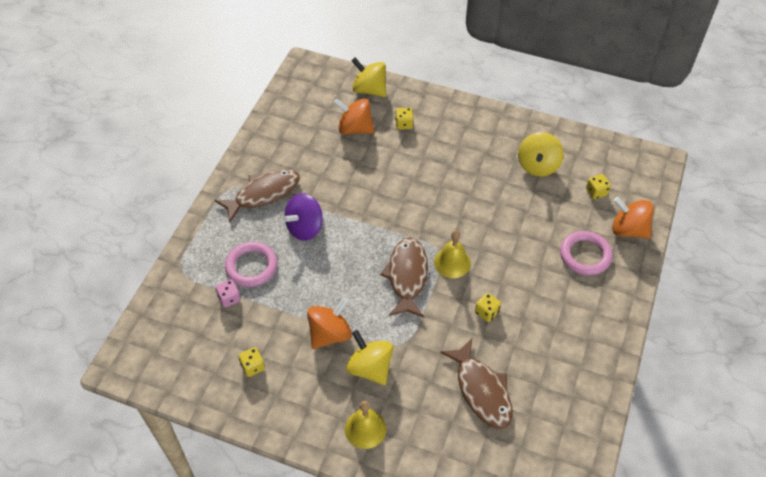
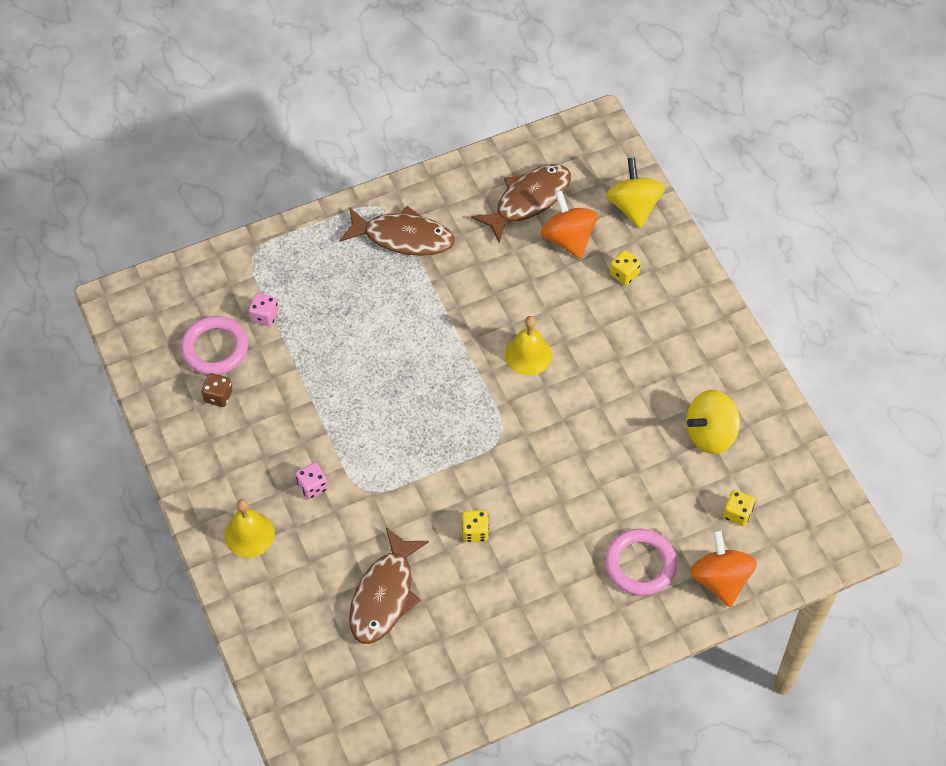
camera: 45 degrees right, 5 degrees up
(251, 266) = (315, 302): pink ring -> pink ring (215, 348)
(253, 367) = (218, 396): yellow dice -> brown dice
(305, 228) = (403, 304): purple spinning top -> none
(330, 334) = (313, 425): orange spinning top -> none
(370, 368) = (312, 486): yellow spinning top -> pink dice
(407, 276) = (442, 433): brown fish -> brown fish (528, 200)
(452, 262) = (500, 456): yellow bell -> yellow bell (528, 354)

